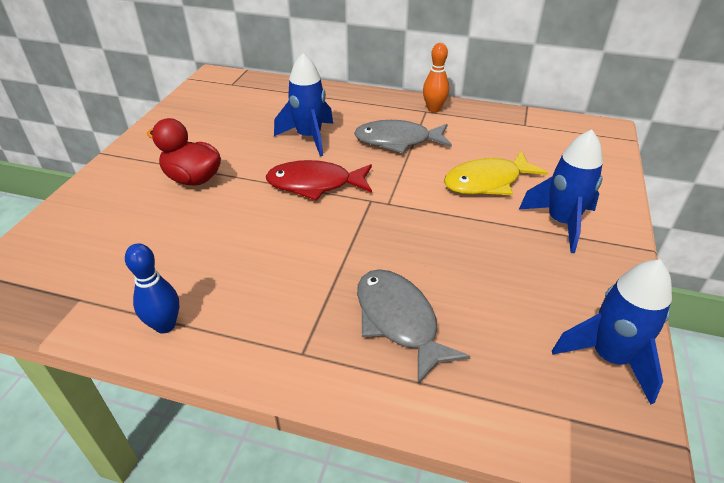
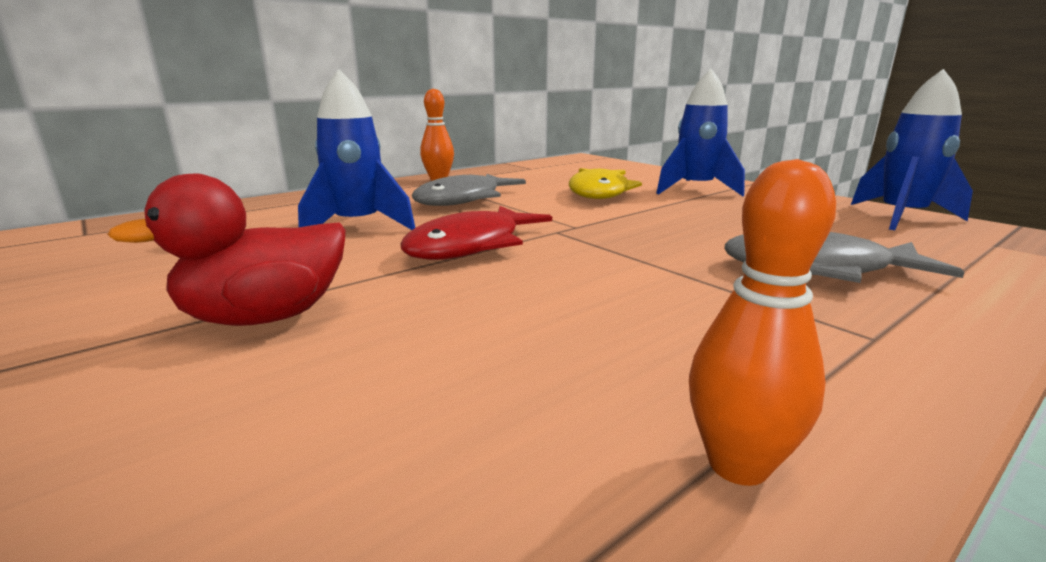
camera: 55 degrees left, 20 degrees down
(165, 325) = (738, 465): blue bowling pin -> orange bowling pin

